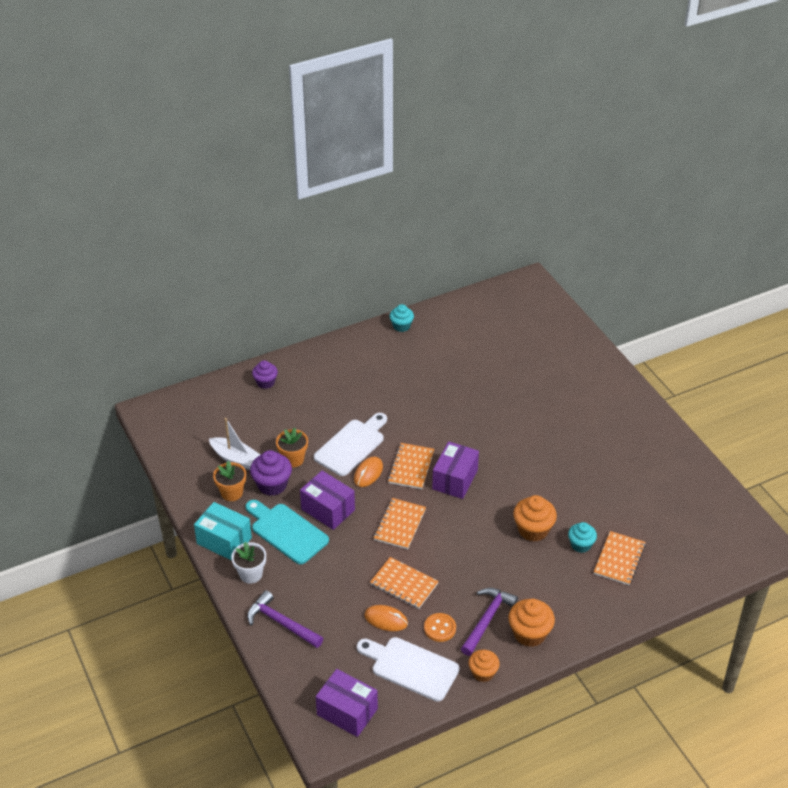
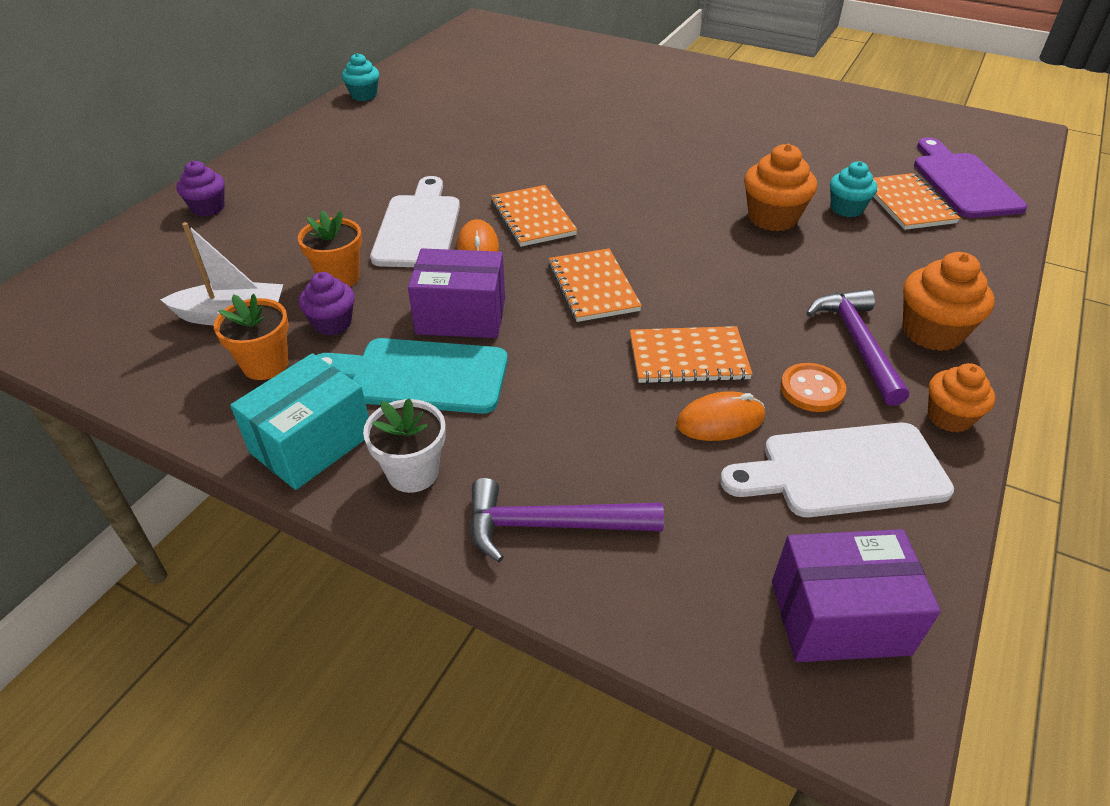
camera: 35 degrees left, 0 degrees up
(224, 541) = (311, 443): turquoise box -> turquoise box turned 45 degrees counterclockwise
(272, 485) = (332, 323): purple cupcake -> purple cupcake, size x0.66
(455, 480) = (608, 208): purple box -> none
(672, 562) = (963, 182): none -> purple cutting board

